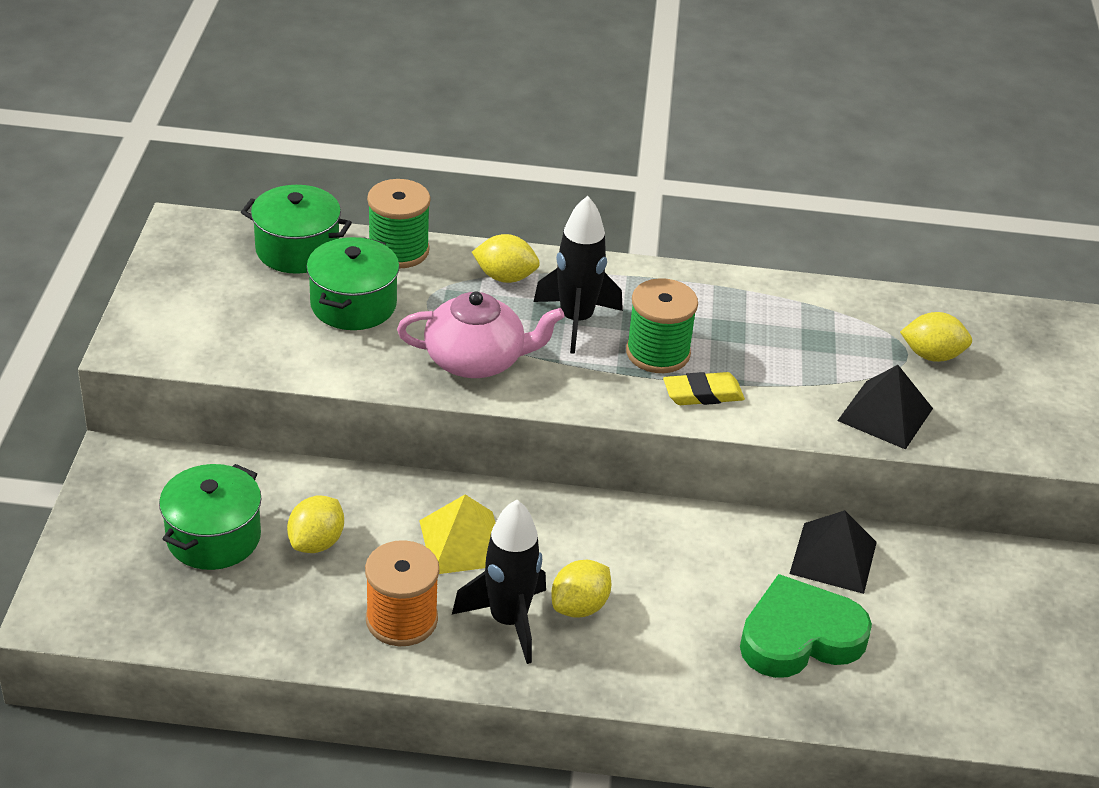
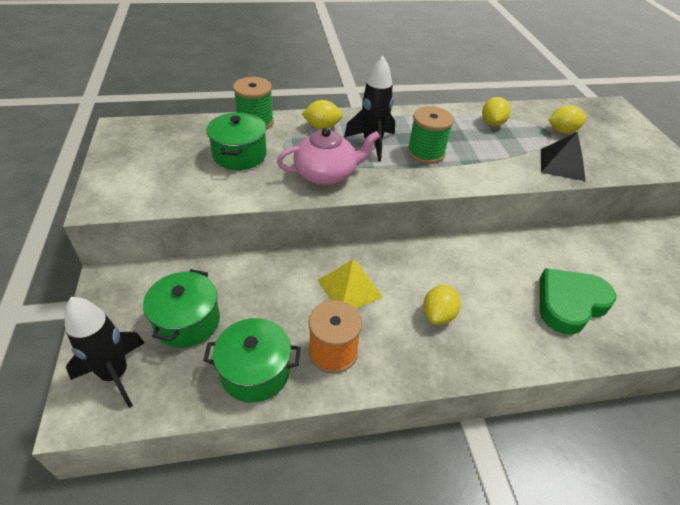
camera: 15 degrees left, 5 degrees up
(297, 250) = (195, 130): green pot -> green pot (255, 371)
(316, 542) = (258, 309): yellow lemon -> yellow lemon (492, 123)
(508, 621) = (400, 335): black rocket -> black rocket (115, 374)
(703, 394) = (462, 170): yellow eraser -> none
(833, 557) = (556, 251): black pyramid -> none

